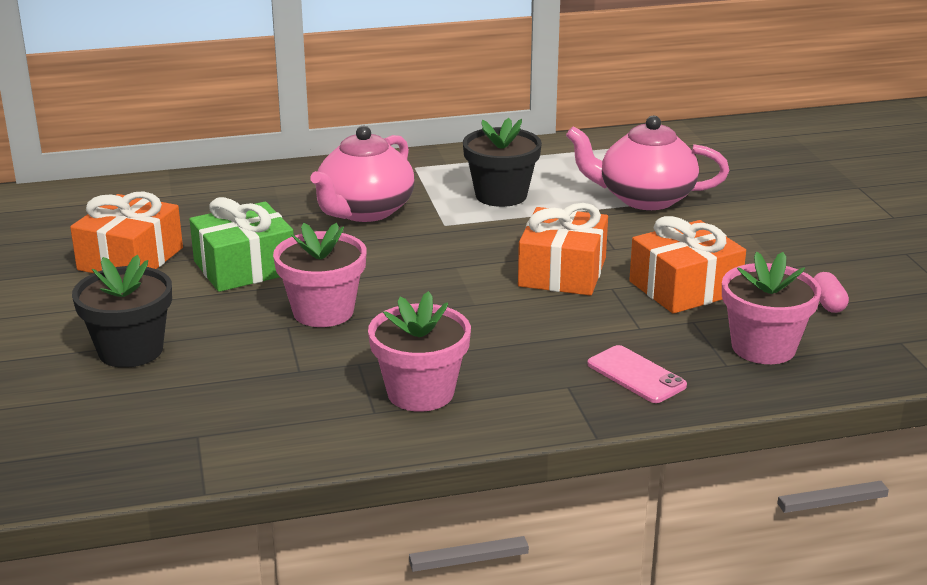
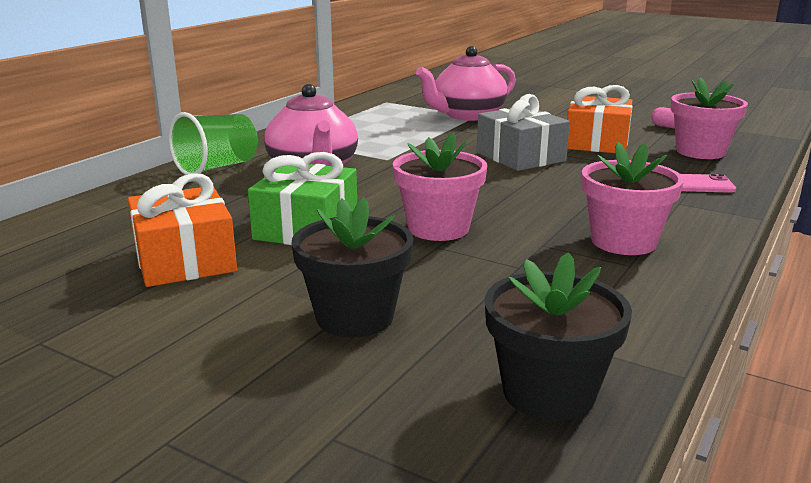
camera: 45 degrees left, 5 degrees down
(303, 179) = (217, 167): none -> green cup
(501, 195) = (383, 136): black flower pot -> black flower pot (548, 393)
(562, 272) = (520, 157): orange gift -> grey gift

